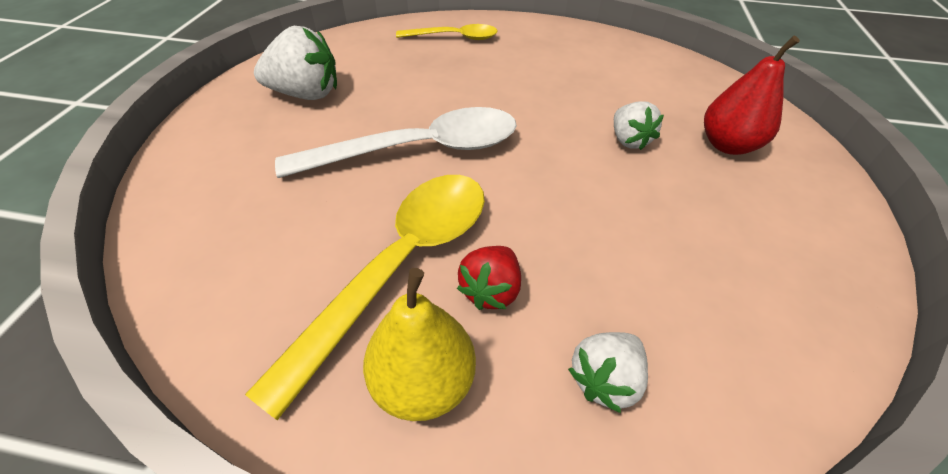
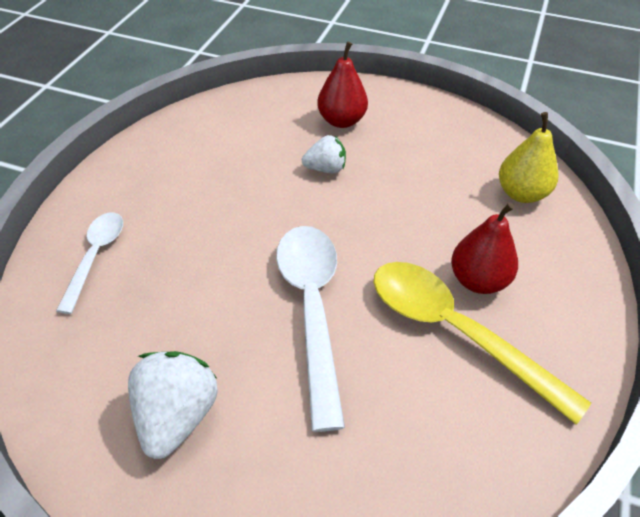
camera: 80 degrees left, 0 degrees up
(423, 382) = (551, 325): yellow pear -> yellow pear (521, 194)
(455, 38) = (96, 256): yellow spoon -> white spoon
(490, 290) = (478, 281): red strawberry -> red pear
(604, 379) = (540, 239): white strawberry -> none

